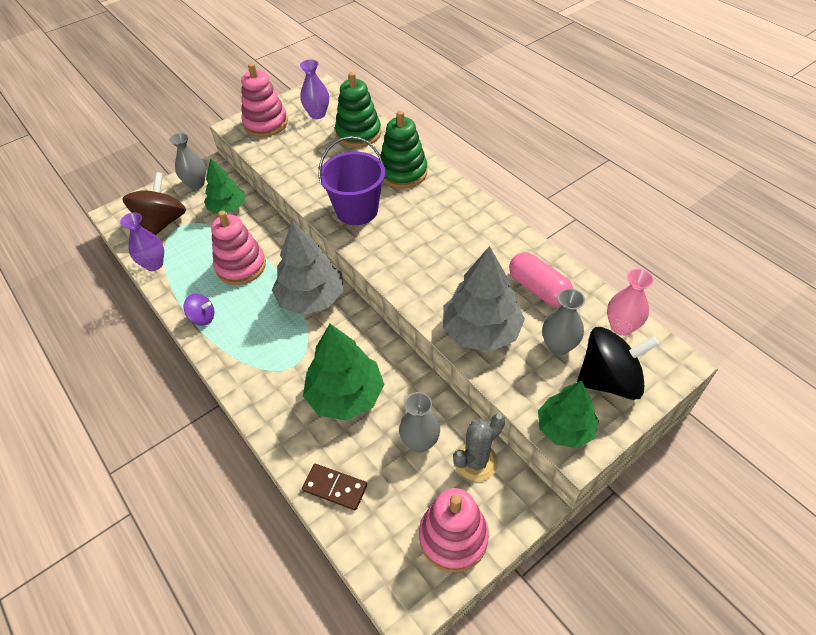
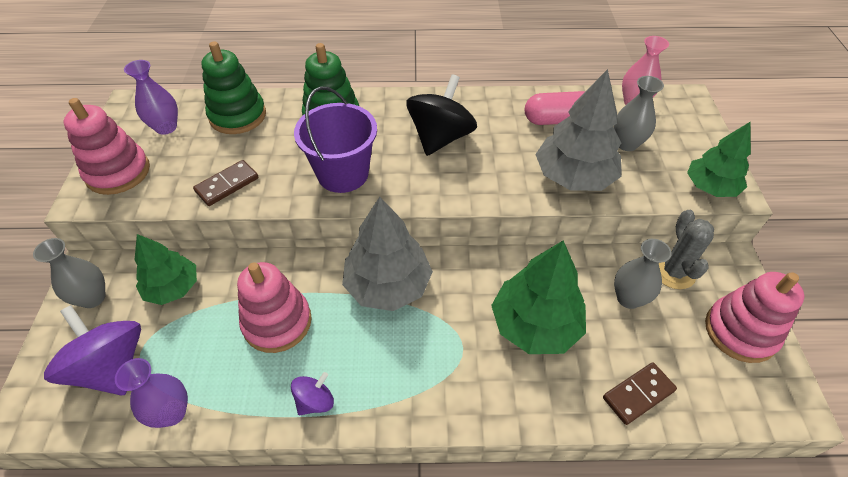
camera: 55 degrees left, 0 degrees up
(162, 222) = (111, 367): brown spinning top -> purple spinning top
(298, 169) = (227, 185): none -> brown domino
(609, 380) = (680, 138): black spinning top -> black spinning top (440, 138)

